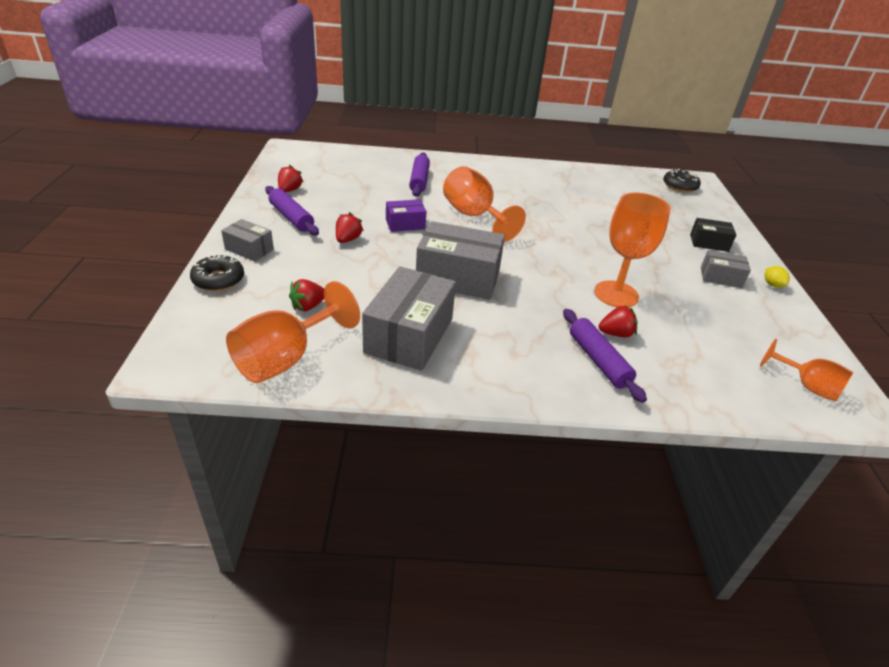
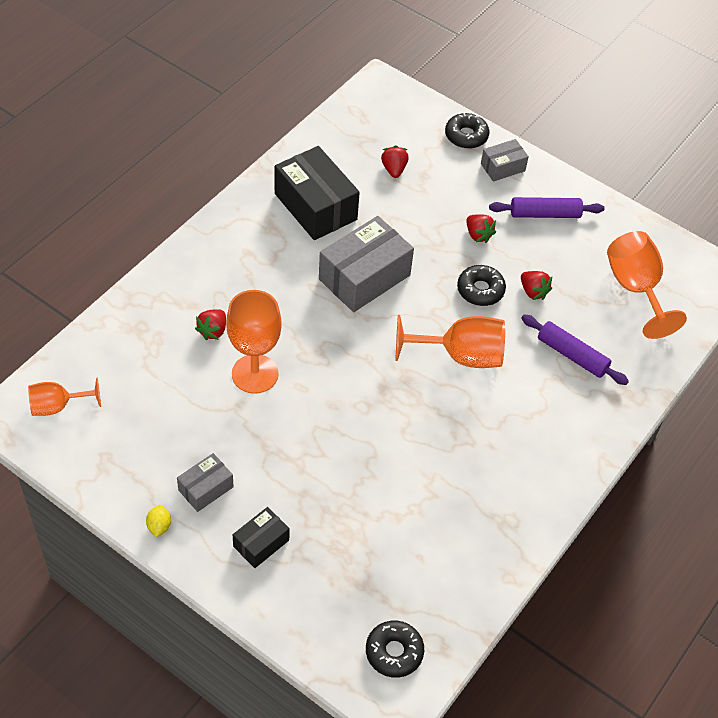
camera: 125 degrees right, 15 degrees up
(286, 358) = (343, 136): orange goblet -> orange goblet (635, 289)
(289, 190) = (606, 235): red strawberry -> red strawberry (533, 292)
(405, 224) = (480, 290): purple box -> black donut
(409, 335) = (315, 206): grey box -> black box
(598, 360) = (198, 296): purple rolling pin -> none
(772, 285) = (159, 526): yellow lemon -> yellow lemon turned 75 degrees clockwise

